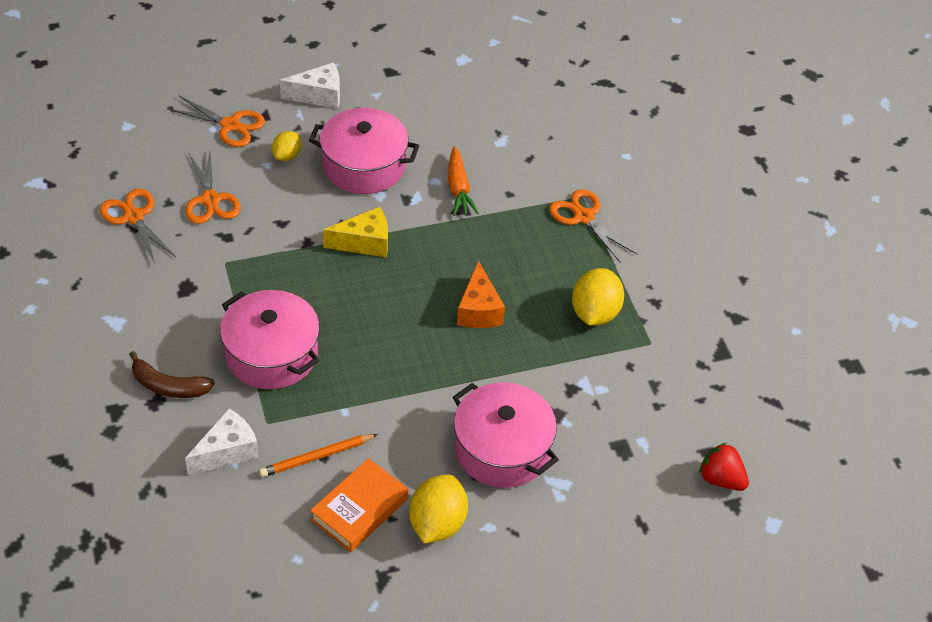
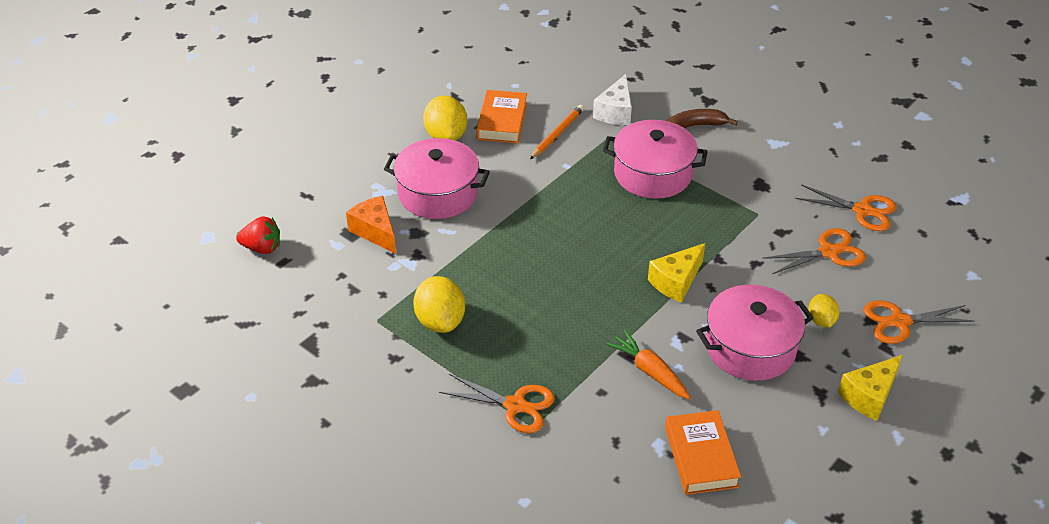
camera: 150 degrees right, 5 degrees down
(210, 200) = (829, 252): orange scissors -> orange scissors turned 120 degrees clockwise
(319, 95) = (869, 396): white cheese -> yellow cheese
(479, 121) = (701, 457): none -> orange book
(479, 310) = (536, 276): orange cheese -> orange cheese (375, 231)

